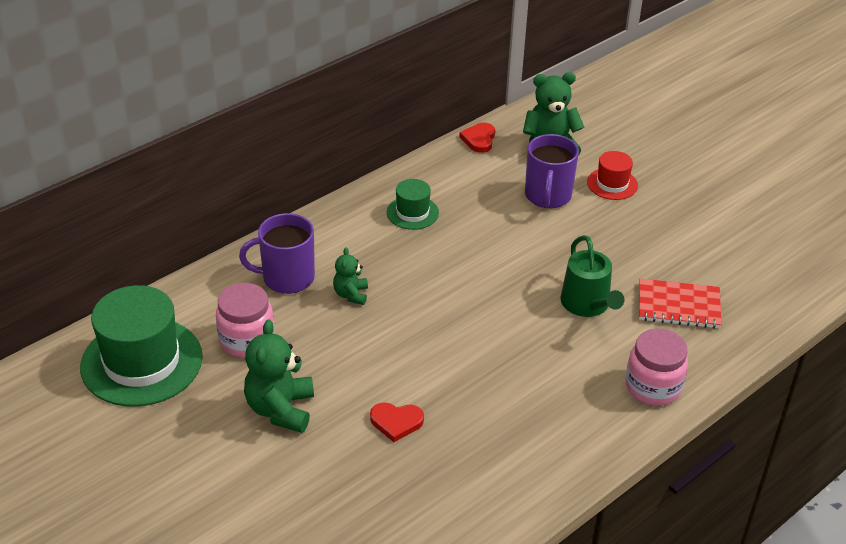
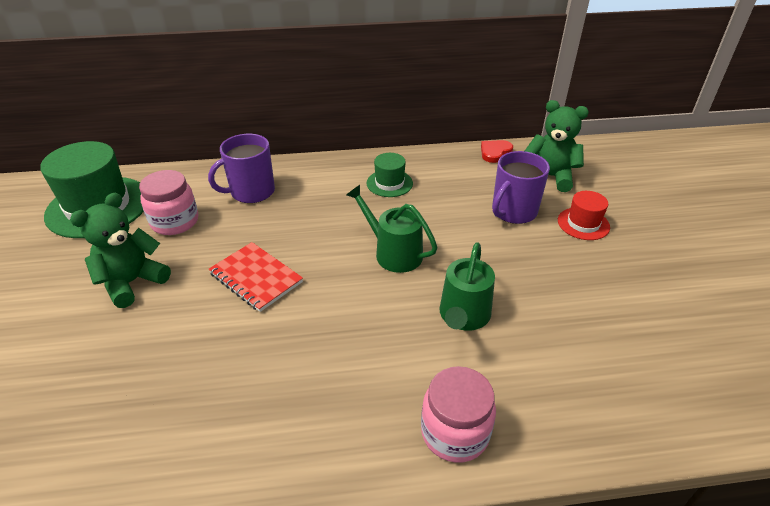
camera: 35 degrees right, 0 degrees up
(286, 278) = (251, 192): purple mug -> purple mug turned 60 degrees counterclockwise
(351, 294) = (280, 222): green teddy bear -> none
(396, 422) = (195, 337): red heart -> none
(484, 278) = (393, 253): none -> green watering can
(678, 306) = (557, 360): red notebook -> red notebook (256, 278)

